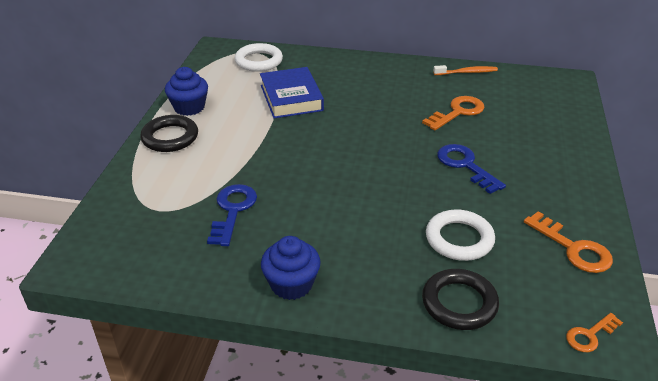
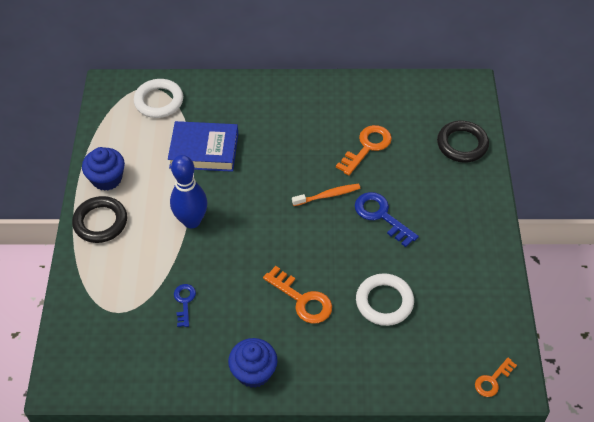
camera: 10 degrees left, 15 degrees up
(233, 210) = (184, 302): blue key -> blue key, size x0.61
(262, 147) = (191, 221): none -> blue bowling pin
(291, 98) = (204, 150): blue book -> blue book turned 60 degrees counterclockwise
(459, 303) = (391, 367): black ring -> black ring (462, 144)
(467, 72) = (370, 89): orange toothbrush -> orange toothbrush (328, 195)
(573, 248) = (478, 296): orange key -> orange key (302, 300)

